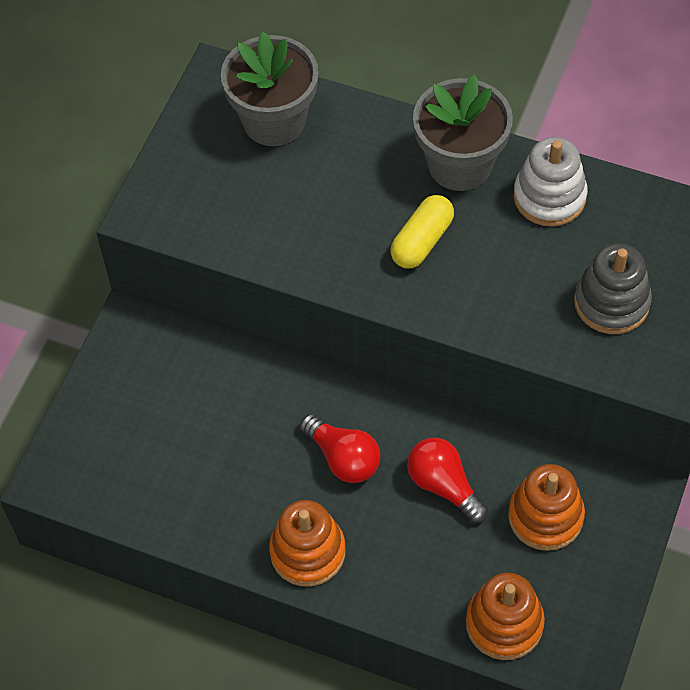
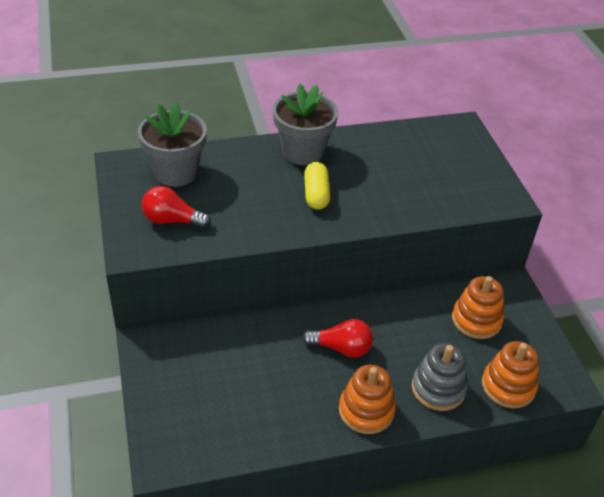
camera: 40 degrees left, 15 degrees down
(443, 486) = (410, 333): red light bulb -> red light bulb (172, 220)
(549, 197) = (364, 147): white stacking toy -> none
(611, 302) = (442, 180): grey stacking toy -> grey stacking toy (438, 388)

